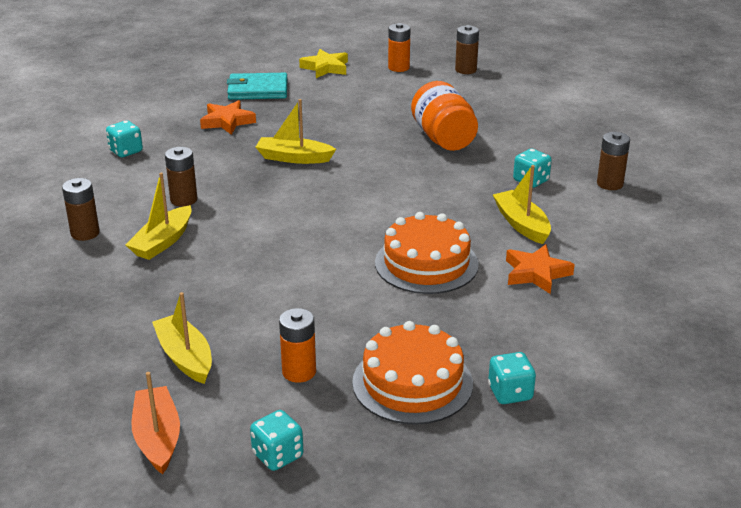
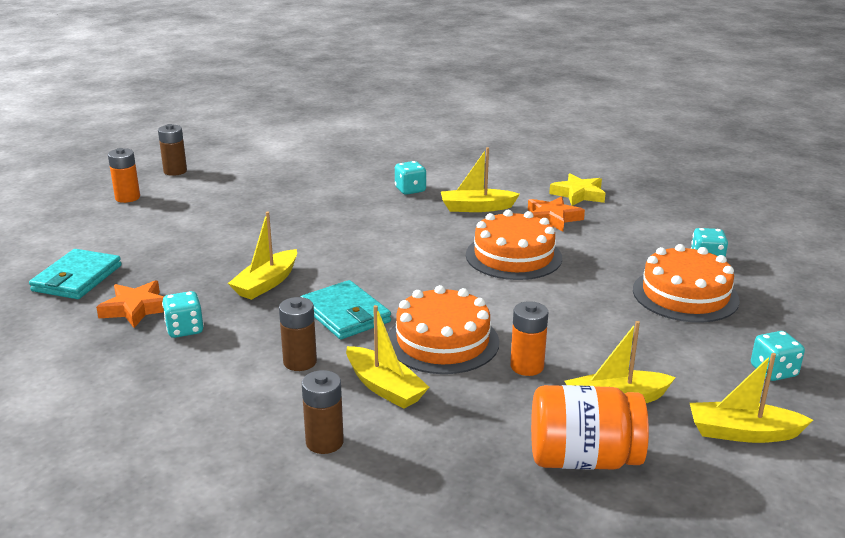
camera: 70 degrees left, 5 degrees down
(126, 151) = (135, 389): turquoise dice -> turquoise dice (185, 329)
(157, 438) = (742, 433): orange boat -> yellow boat
(243, 254) = (442, 341): none -> orange cake
(264, 202) = (345, 314): none -> turquoise wallet
(299, 372) = (656, 342): orange battery -> orange battery (527, 366)
(325, 68) = (74, 232): yellow star -> yellow star (578, 194)
(443, 138) = (301, 207): orange jar -> orange jar (583, 459)
(610, 184) = (439, 165): brown battery -> none

